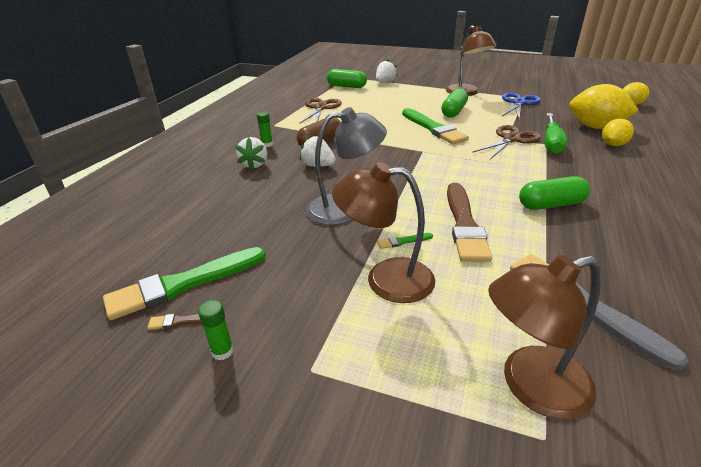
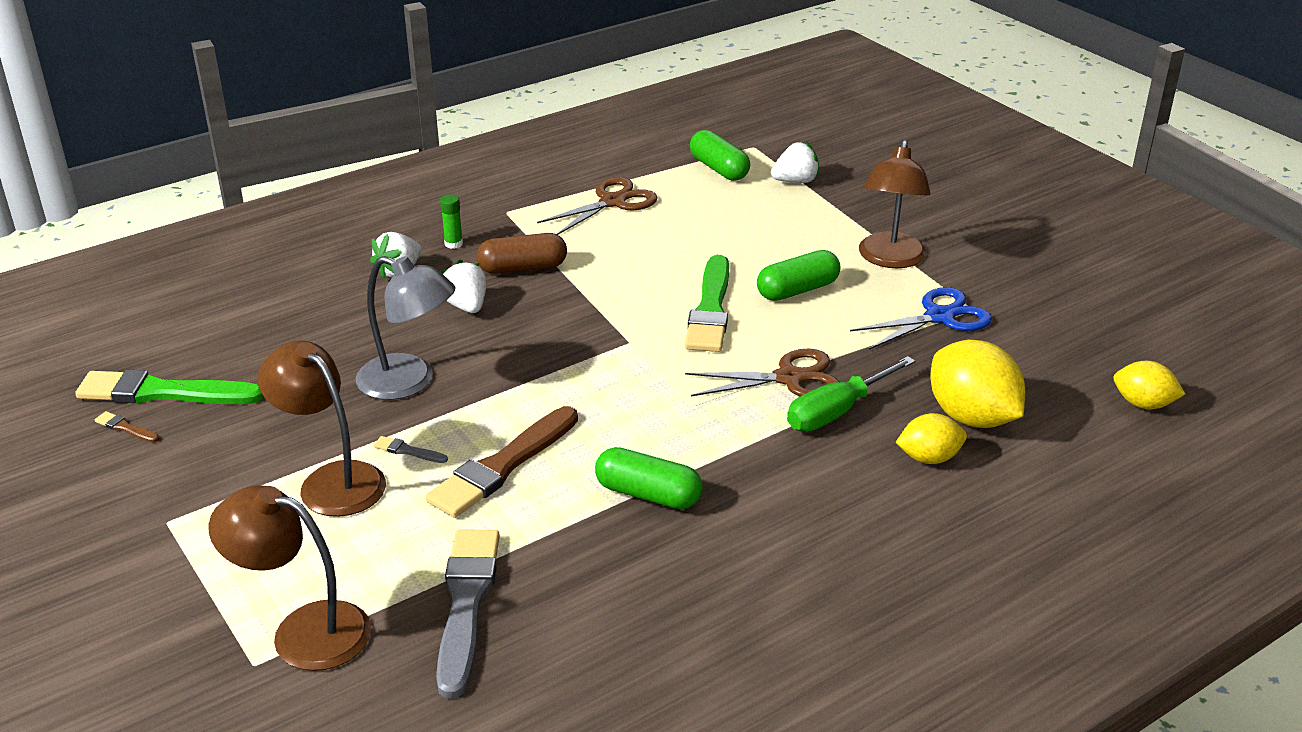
camera: 35 degrees right, 0 degrees up
(222, 351) = (125, 470): green glue stick -> none
(403, 241) = (408, 451): green brush -> grey brush

